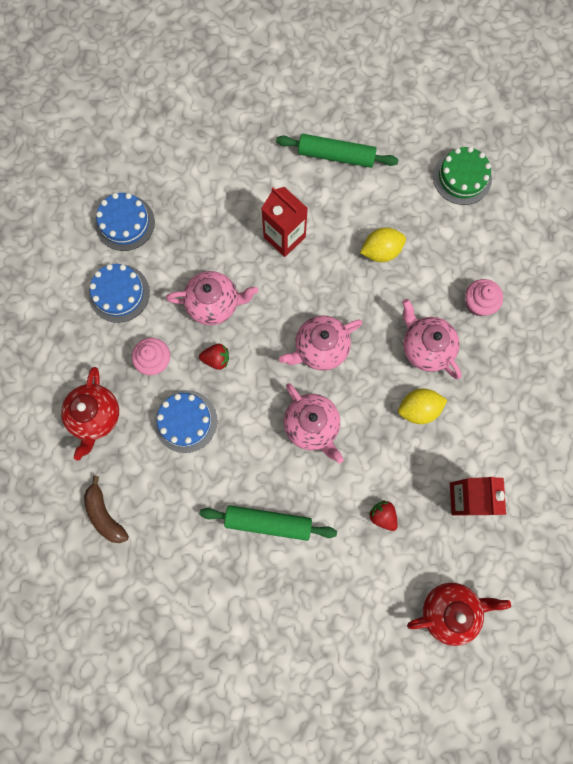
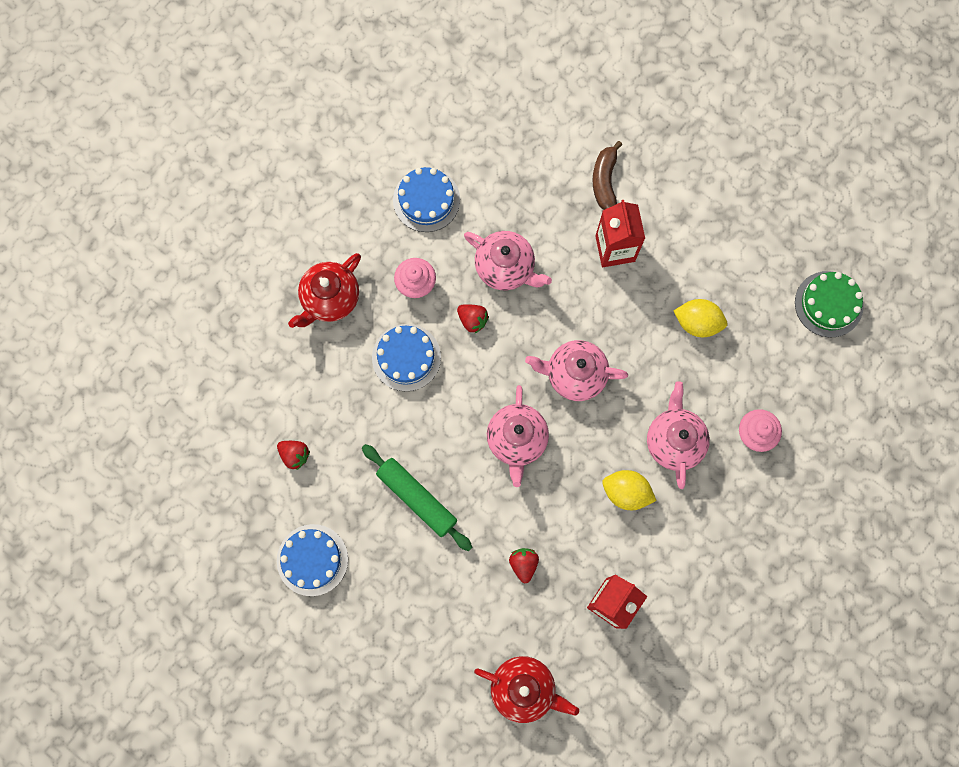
camera: 35 degrees right, 0 degrees up
(105, 514) = (280, 391): brown banana -> brown banana (604, 181)
(125, 223) = (476, 137): blue cake -> blue cake (312, 560)
(151, 556) = (295, 455): none -> red strawberry
(336, 156) = (720, 203): green rolling pin -> none

